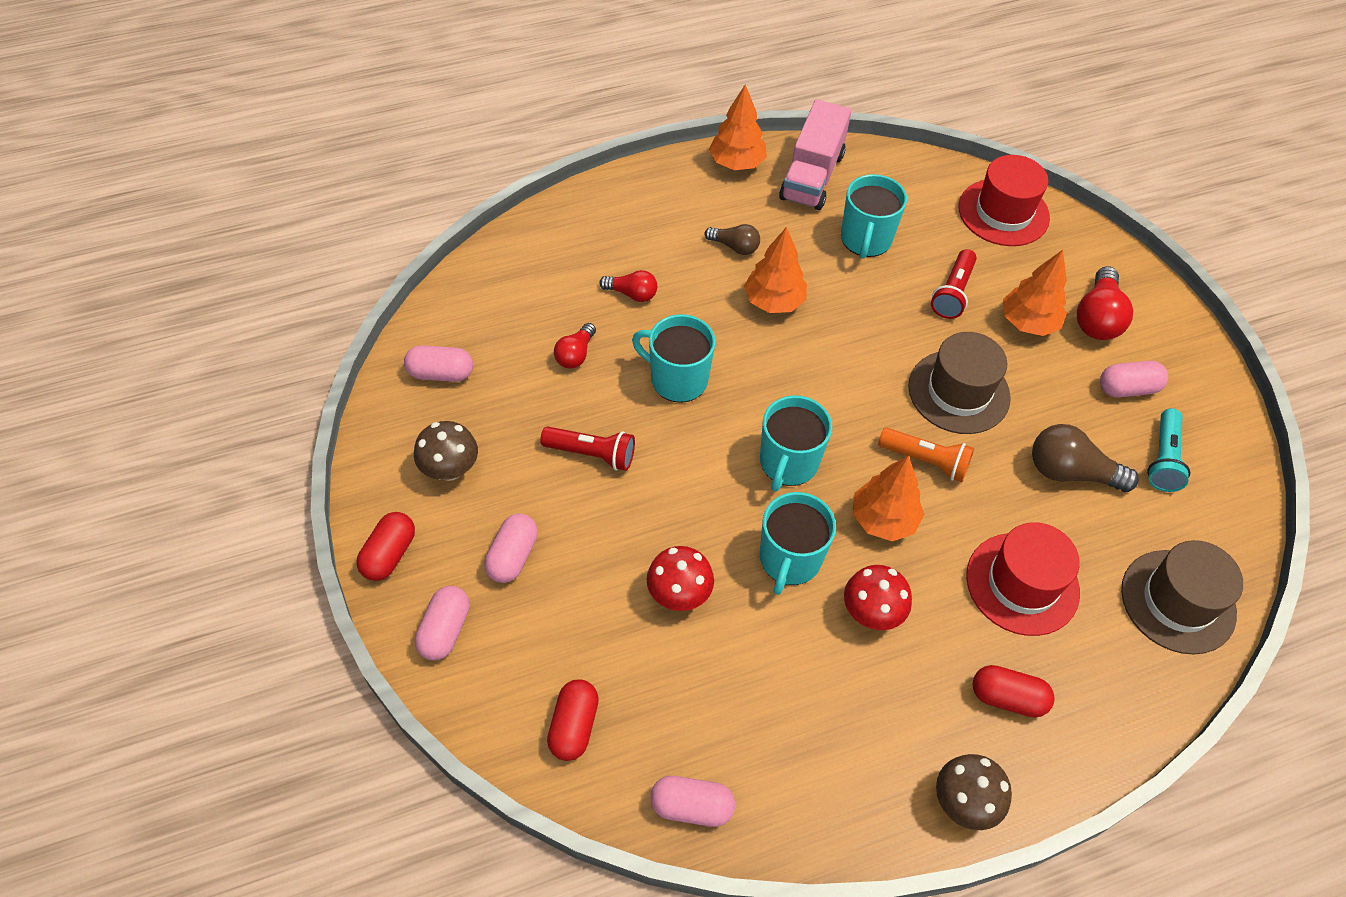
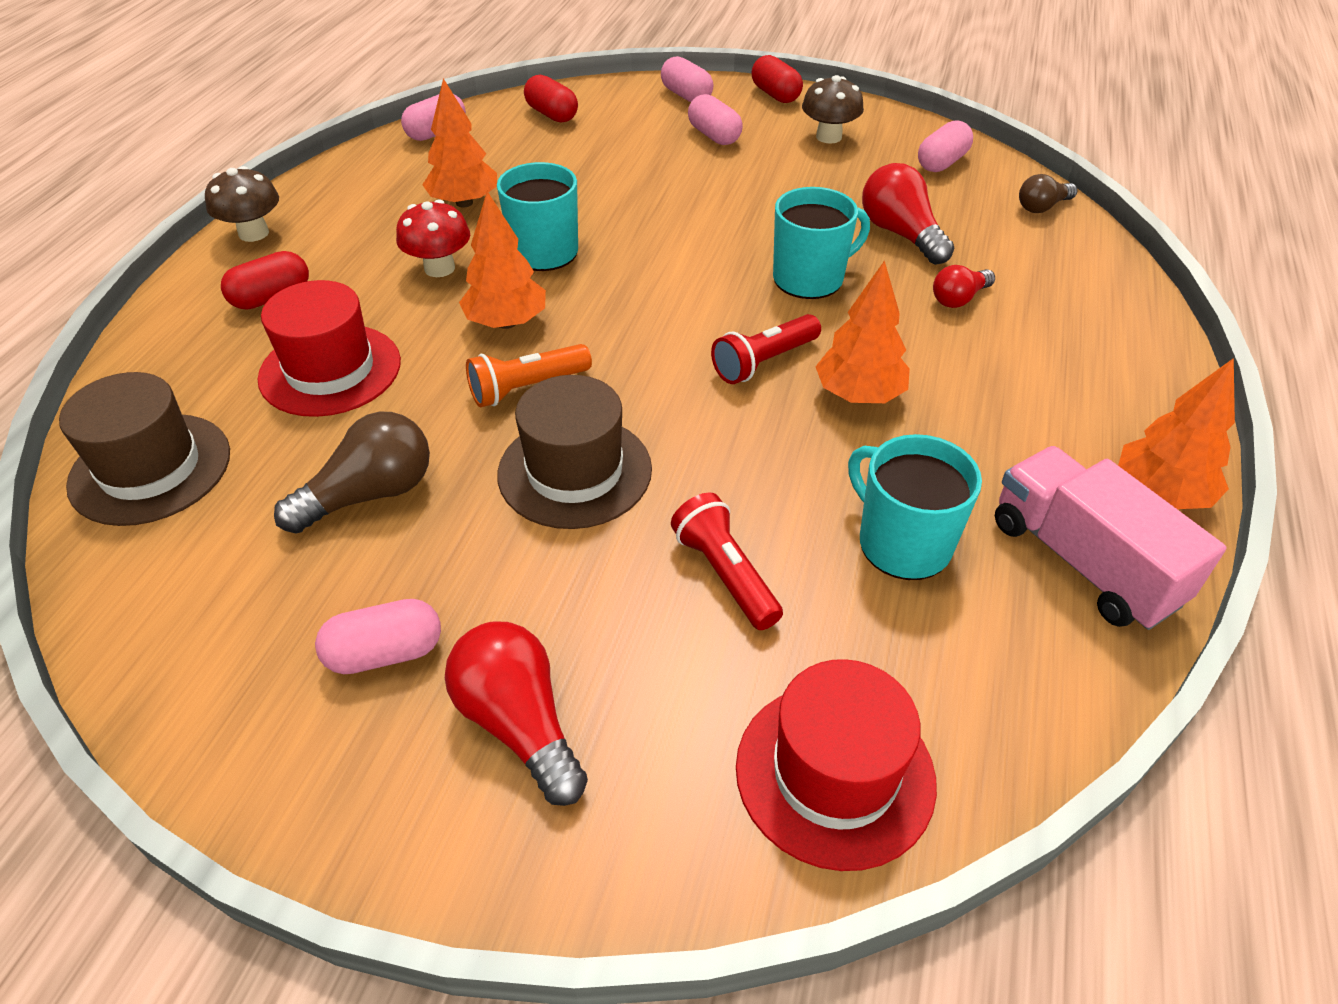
camera: 130 degrees right, 10 degrees down
(575, 354) = (901, 234): red light bulb -> red light bulb, size x1.66
(592, 454) = (771, 200): red flashlight -> red flashlight (764, 362)
(679, 594) = (587, 188): red mushroom -> none
(734, 247) = (980, 408): brown light bulb -> brown light bulb (1042, 207)
(788, 463) = (636, 298): turquoise mug -> none
(1028, 323) = (597, 624): orange tree -> orange tree (464, 203)
(1127, 388) = (385, 653): pink capsule -> pink capsule turned 45 degrees clockwise
(1163, 459) = (267, 600): turquoise flashlight -> none

